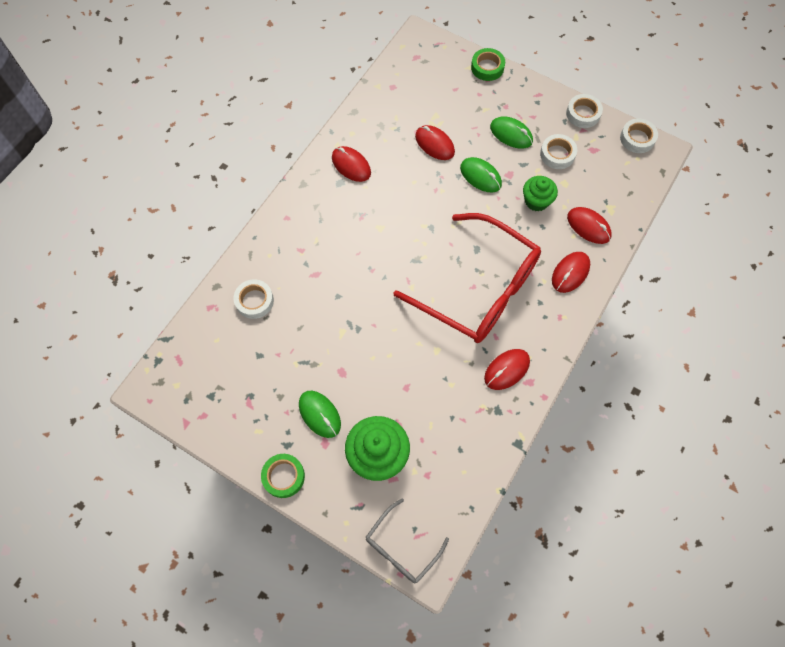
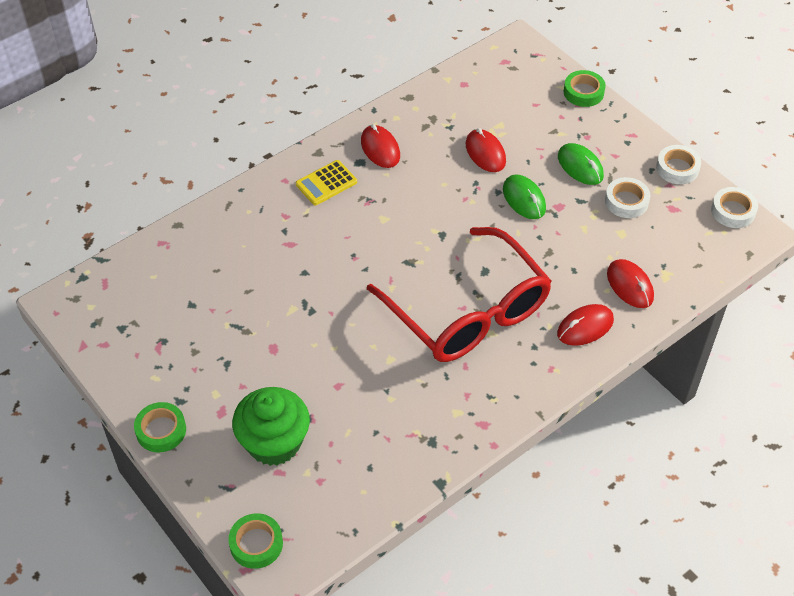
camera: 20 degrees right, 15 degrees down
(254, 301) = (211, 250): white tape -> none
(319, 414) = (229, 382): green mouse -> none
(321, 210) = (326, 183): none -> yellow calculator
(401, 547) = (256, 544): grey glasses -> green tape
(506, 370) = (462, 403): red mouse -> none
(536, 201) = (578, 242): green cupcake -> none

